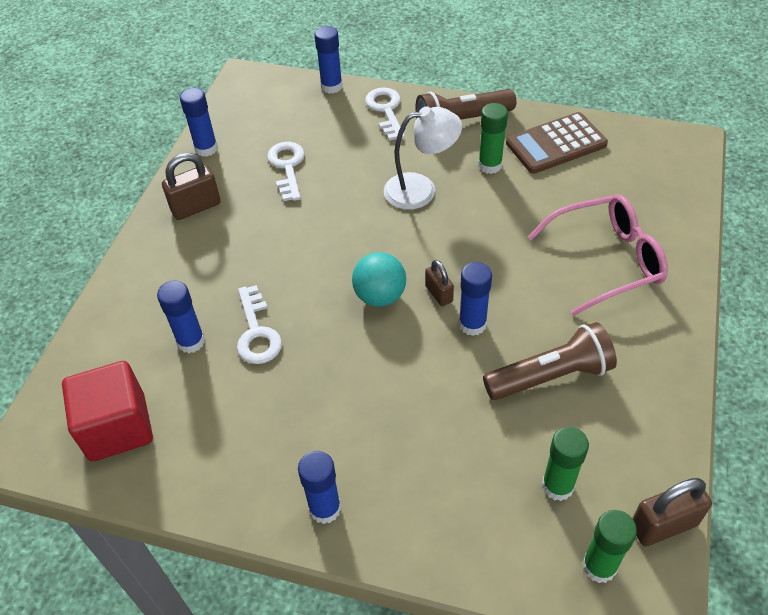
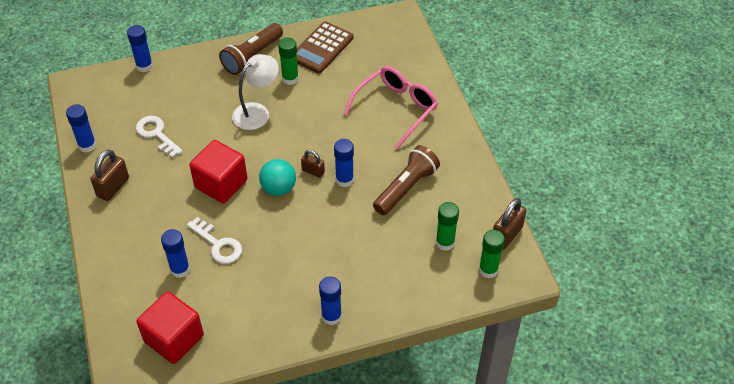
camera: 35 degrees left, 0 degrees up
(315, 258) = (221, 184): none -> red cube
(386, 110) = (196, 68): white key -> none

